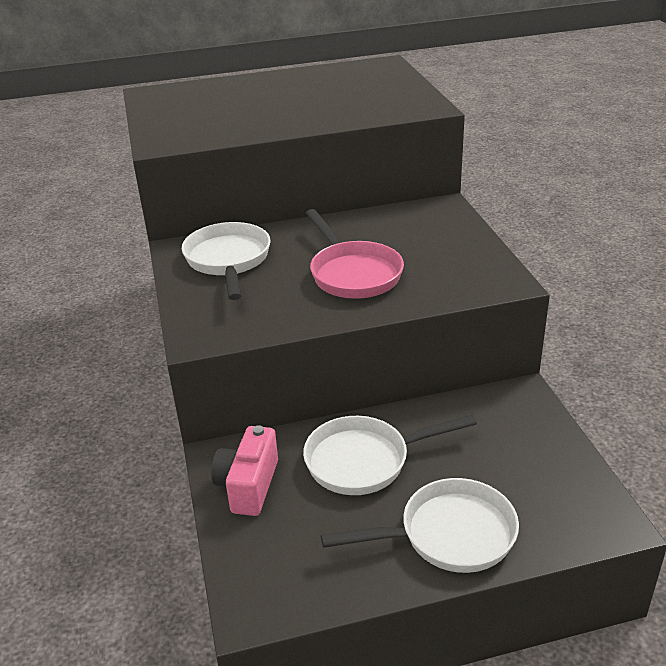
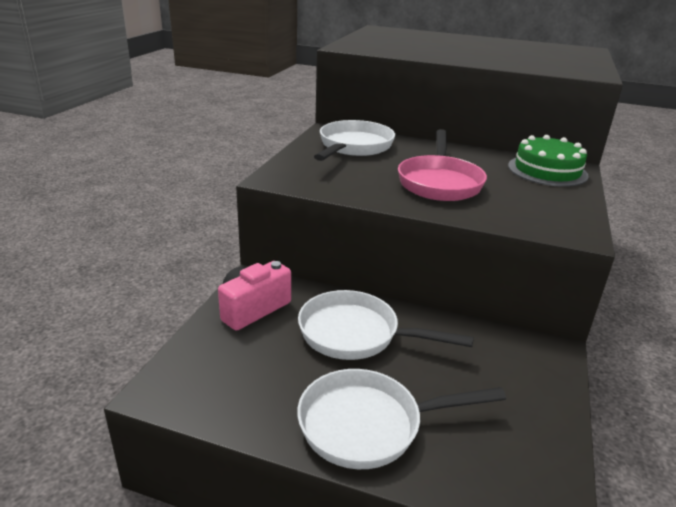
camera: 30 degrees right, 5 degrees down
(427, 219) = (547, 170): none -> green cake
(448, 535) = (369, 425): white pan -> white pan turned 150 degrees clockwise

